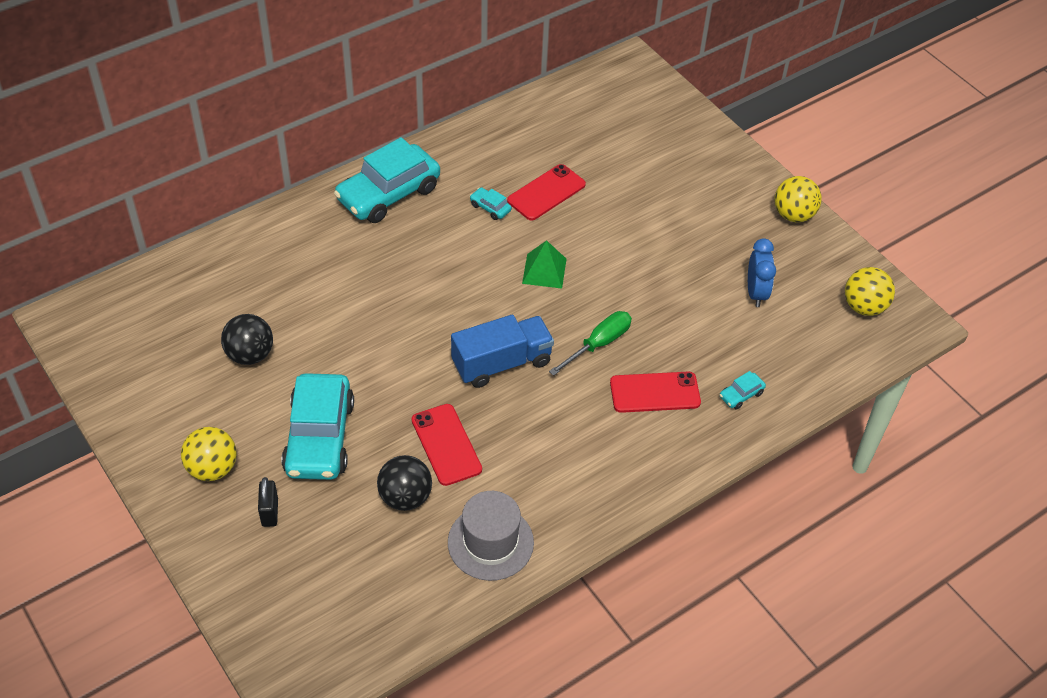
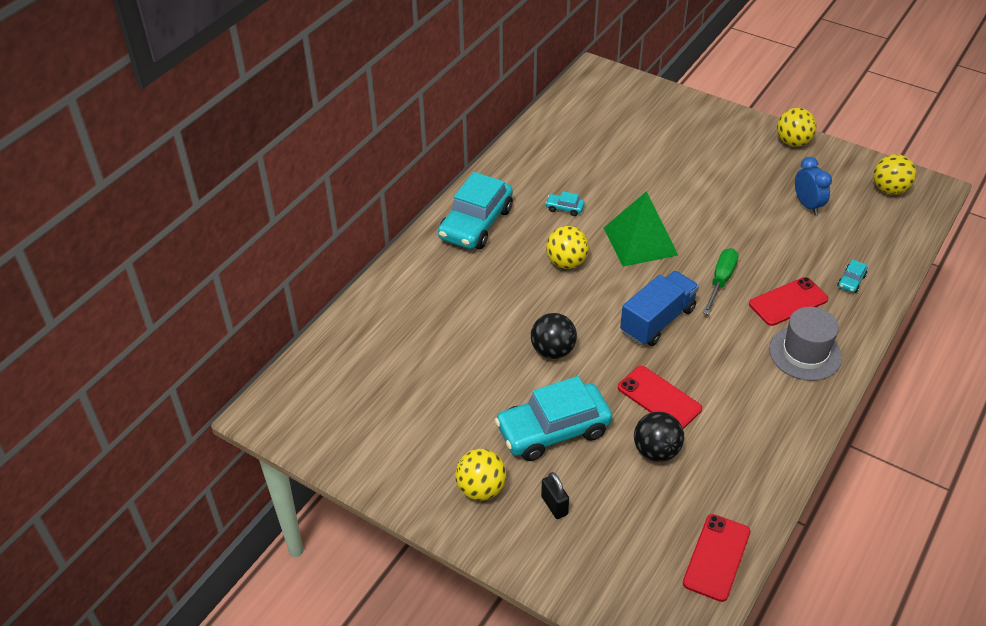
camera: 20 degrees left, 5 degrees down
(250, 354) = (449, 386): black ball -> black ball (552, 351)
(319, 437) = (553, 430): turquoise car -> turquoise car turned 90 degrees clockwise
(451, 267) = (566, 262): none -> yellow ball
(490, 542) = (748, 460): grey hat -> grey hat (805, 353)
(544, 271) = (640, 241): green pyramid -> green pyramid, size x1.67
(546, 192) = (600, 183): red phone -> red phone (716, 557)

